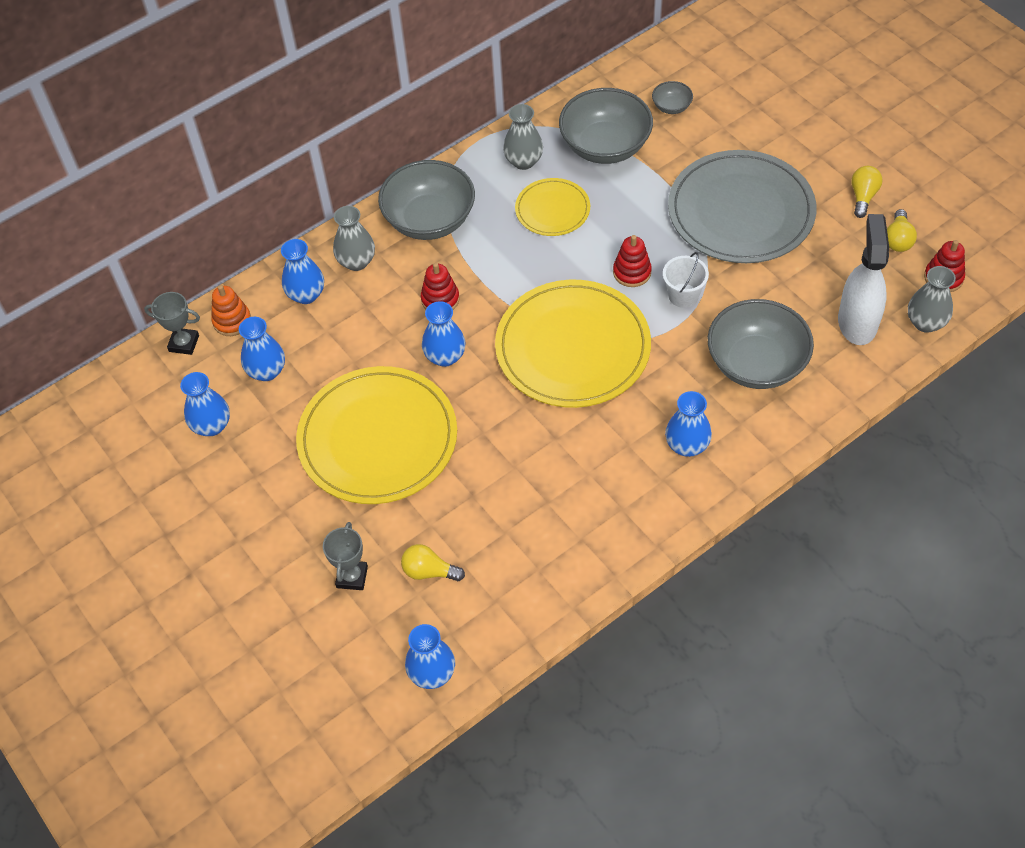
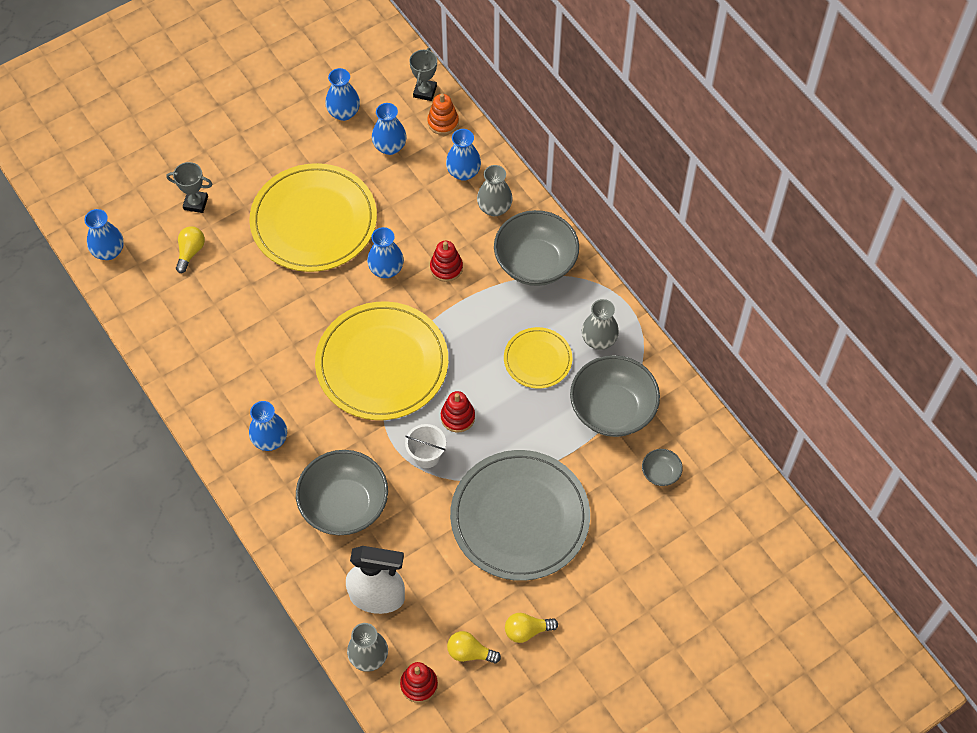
camera: 90 degrees right, 5 degrees up
(863, 197) = (527, 630): yellow light bulb -> yellow light bulb turned 150 degrees clockwise

